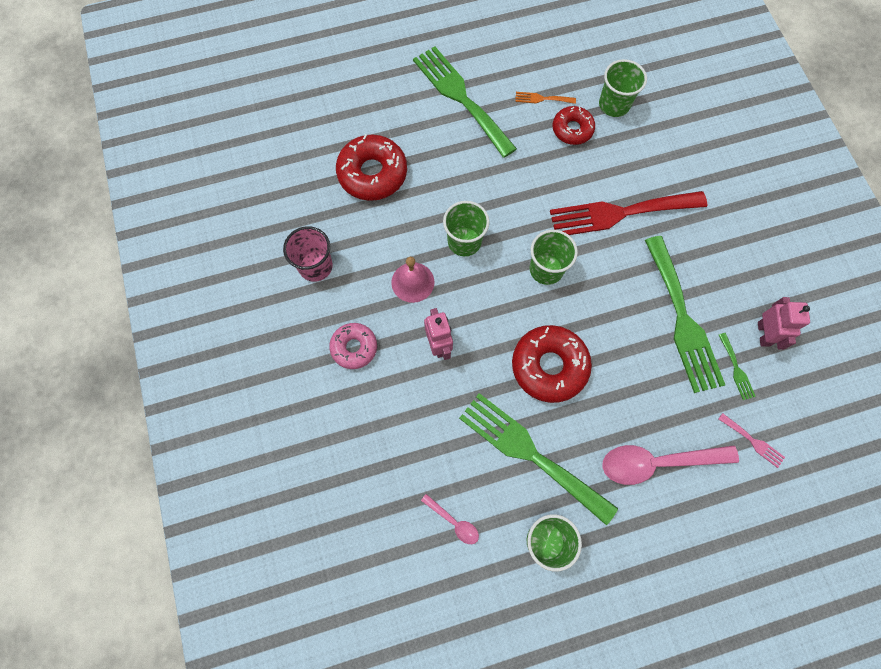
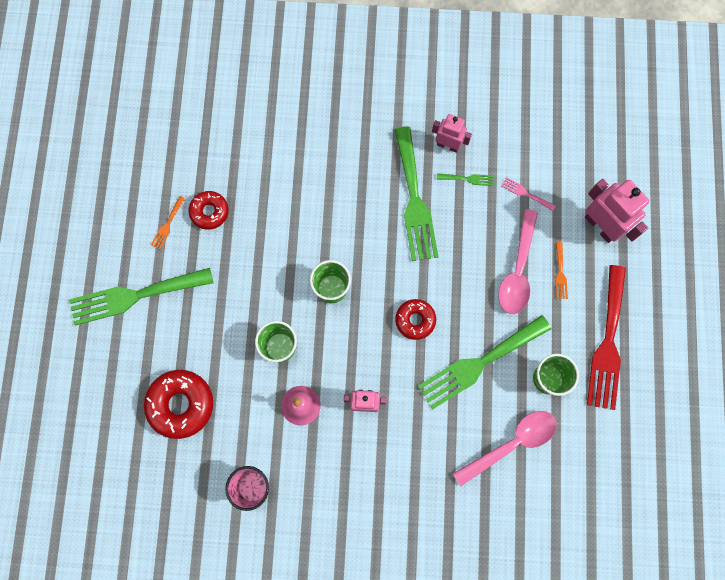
camera: 70 degrees left, 5 degrees up
(354, 347) = (341, 476): pink donut -> none
(454, 522) = (511, 443): pink spoon -> pink spoon, size x2.07
(549, 366) = (415, 320): red donut -> red donut, size x0.61
(614, 105) = (200, 166): green cup -> none
(620, 213) = (305, 207): red fork -> red fork (607, 343)
(677, 515) = (560, 273): none -> orange fork
(682, 320) = (414, 200): green fork -> green fork turned 75 degrees clockwise
(753, 441) = (525, 193): pink fork -> pink fork turned 120 degrees counterclockwise
(760, 548) = (601, 226): none -> pink robot

